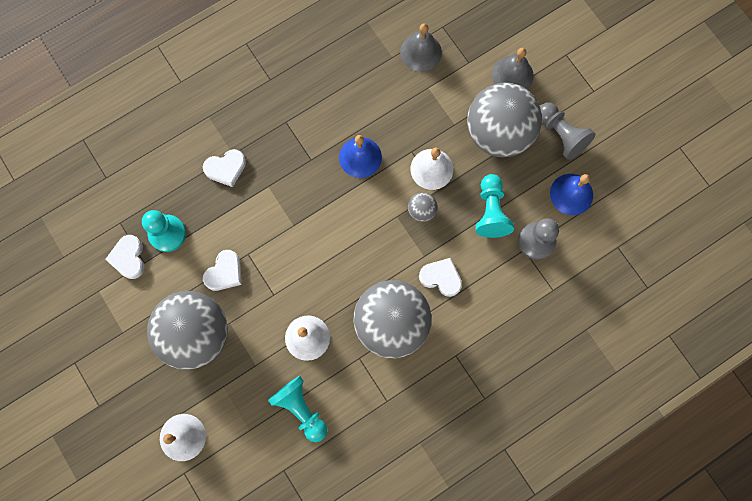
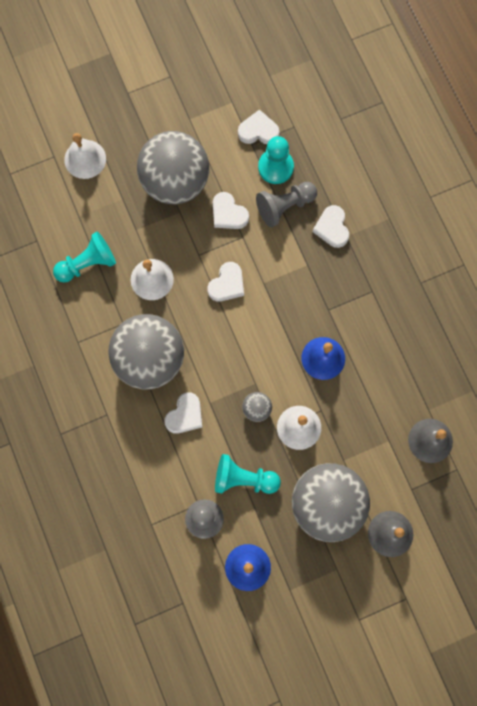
camera: 100 degrees right, 0 degrees up
(300, 261) = (227, 284): none -> white heart
(561, 135) = (314, 571): grey pawn -> grey pawn (285, 206)

